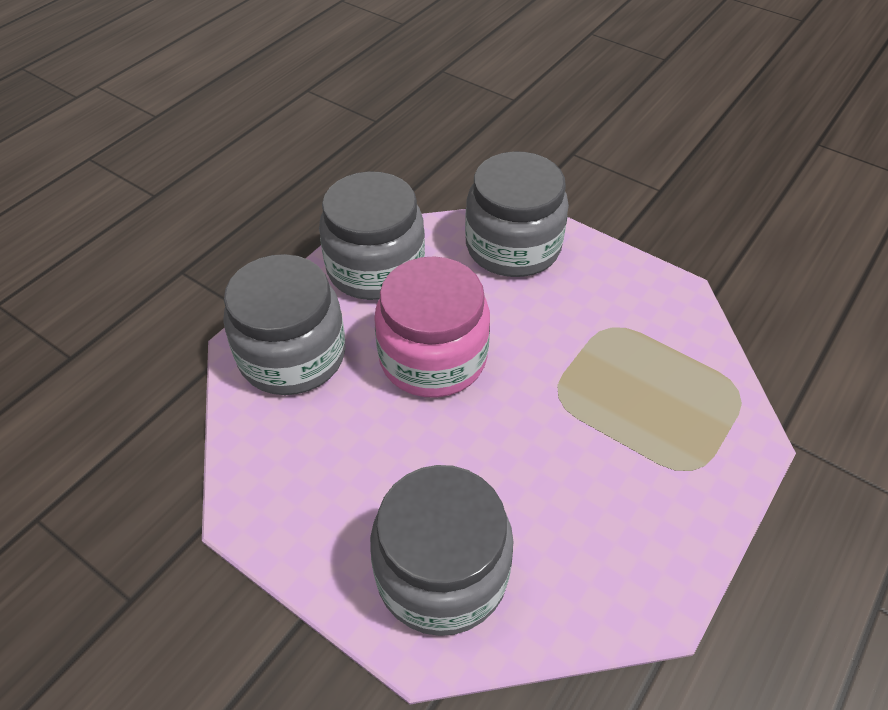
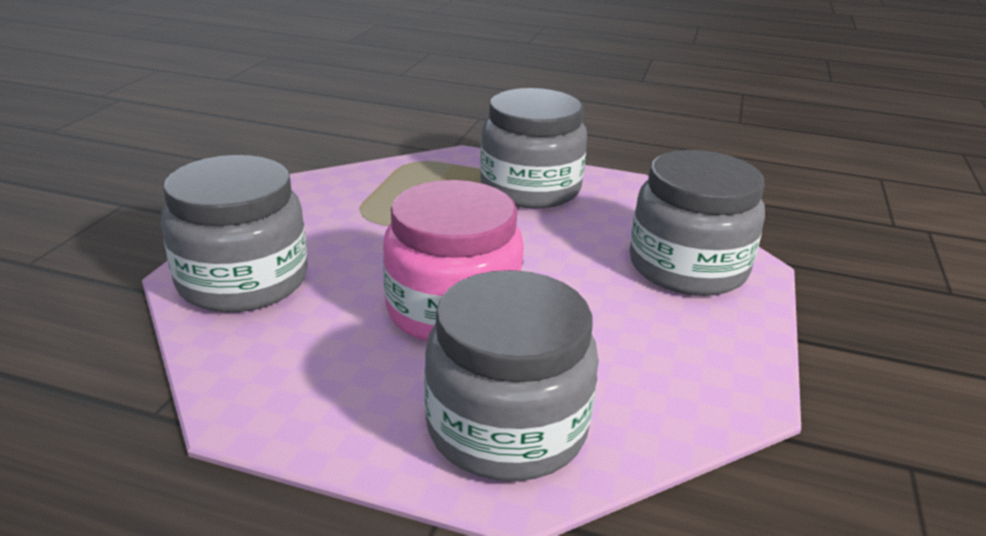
camera: 110 degrees left, 20 degrees down
(375, 267) = (306, 387): grey jar -> grey jar (530, 188)

